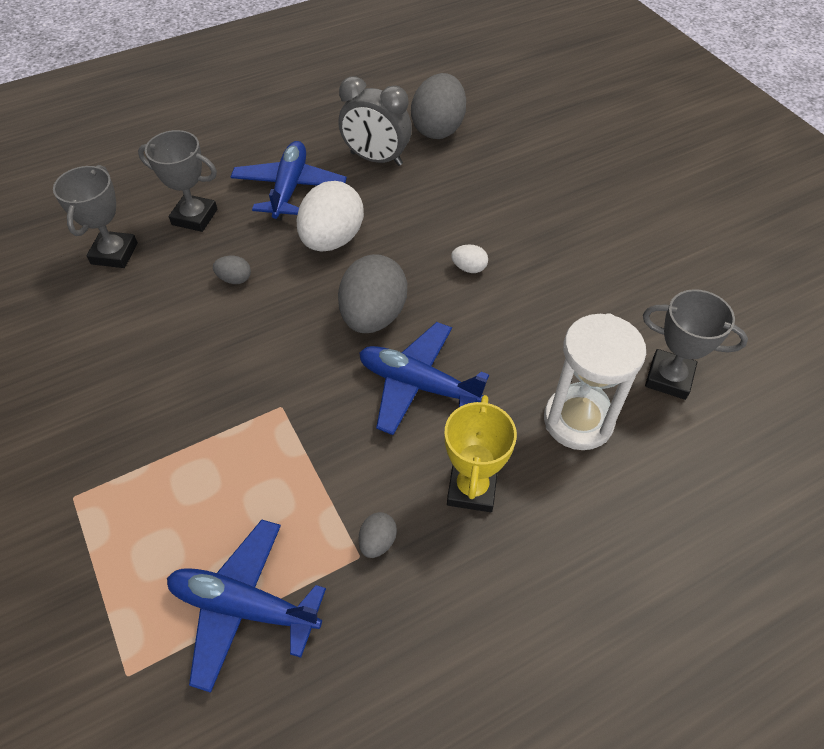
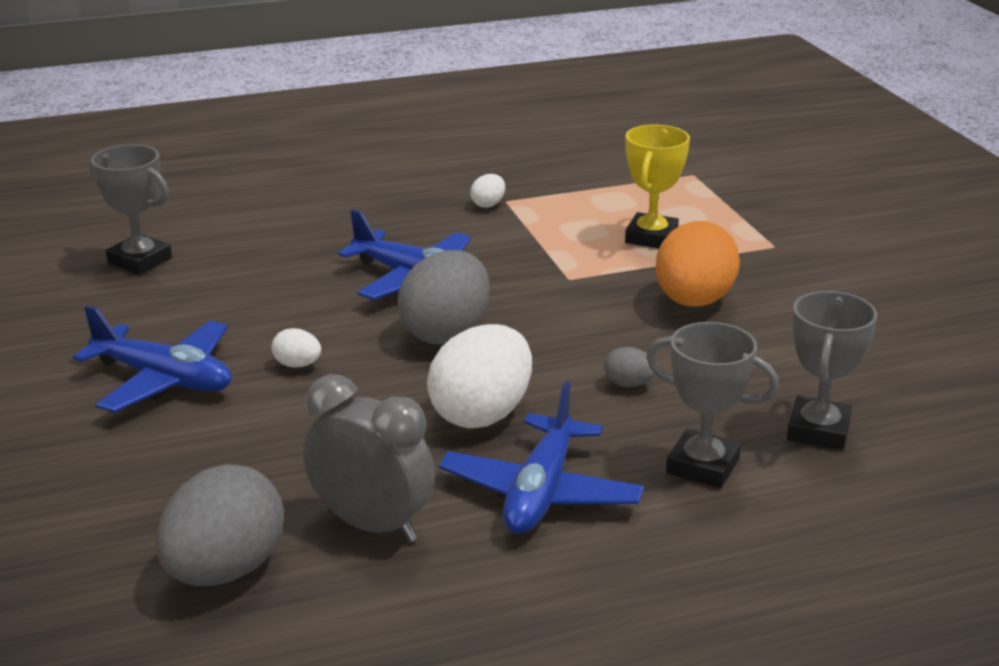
camera: 170 degrees left, 25 degrees down
(173, 385) = (693, 302): none -> orange egg
(244, 607) = (604, 189): blue plane -> blue plane (164, 380)
(377, 542) = (488, 204): grey egg -> white egg
(472, 489) = (392, 220): yellow trophy -> yellow trophy (651, 237)
(578, 420) = (261, 244): white hourglass -> none

